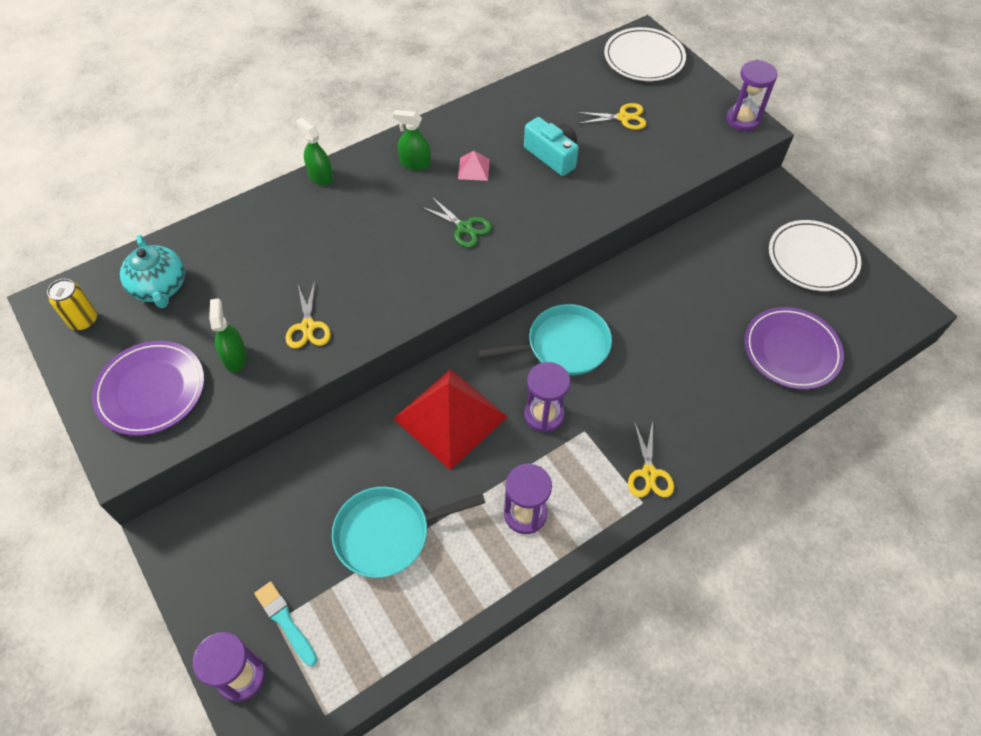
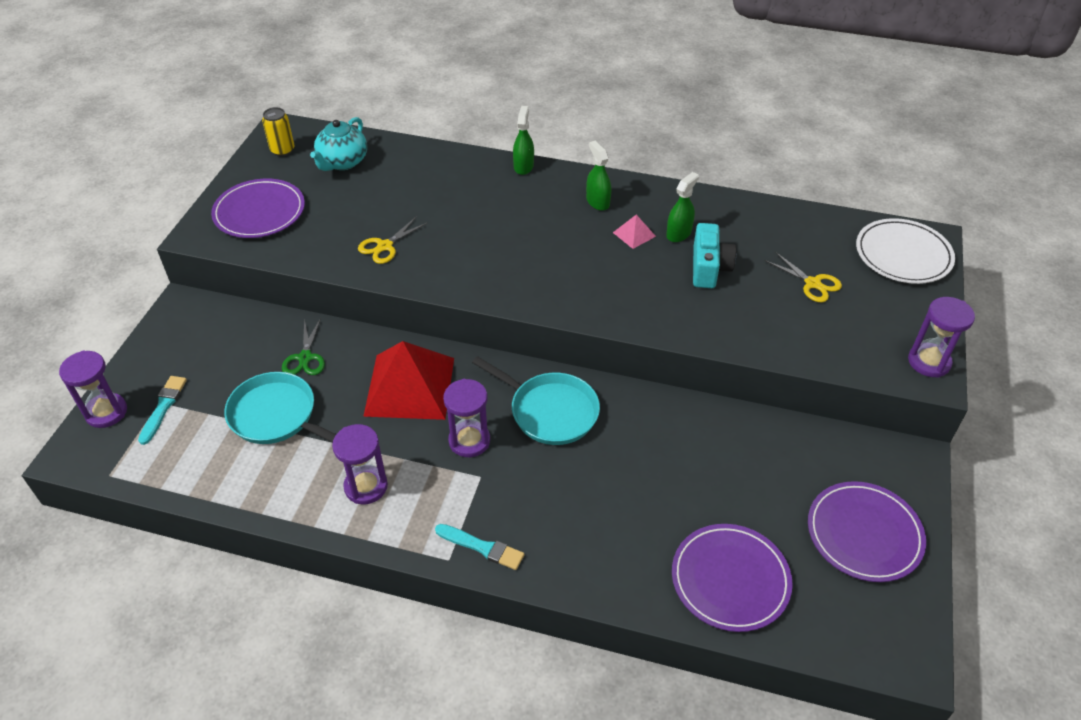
camera: 50 degrees right, 10 degrees down
(235, 357) = (323, 230): green spray bottle -> green spray bottle (678, 233)
(465, 228) = (569, 266): green scissors -> green scissors (305, 358)
(649, 474) = (481, 547): yellow scissors -> turquoise brush
(812, 258) = (864, 534): white plate -> purple plate

